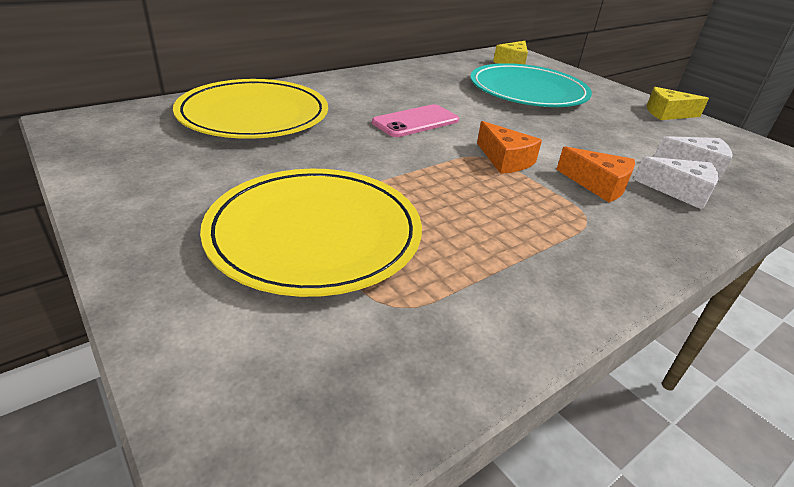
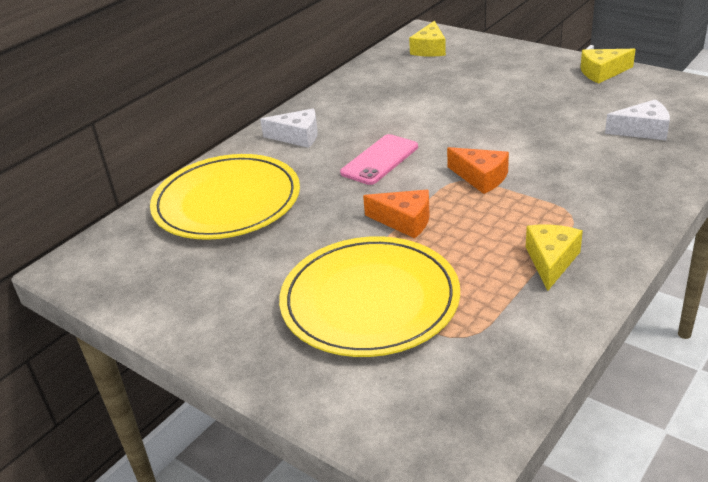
camera: 10 degrees left, 0 degrees up
(528, 91) = (463, 85): turquoise plate -> none
(542, 256) = (551, 261): none -> yellow cheese
(598, 185) = (569, 178): orange cheese -> orange cheese (404, 221)
(680, 191) = (636, 163): white cheese -> white cheese (297, 137)

